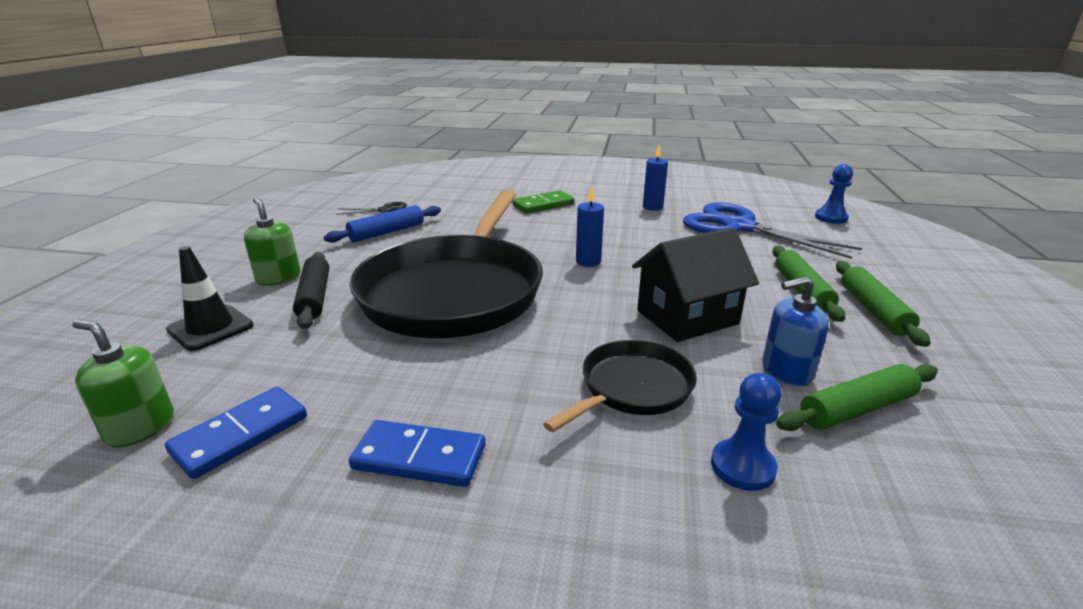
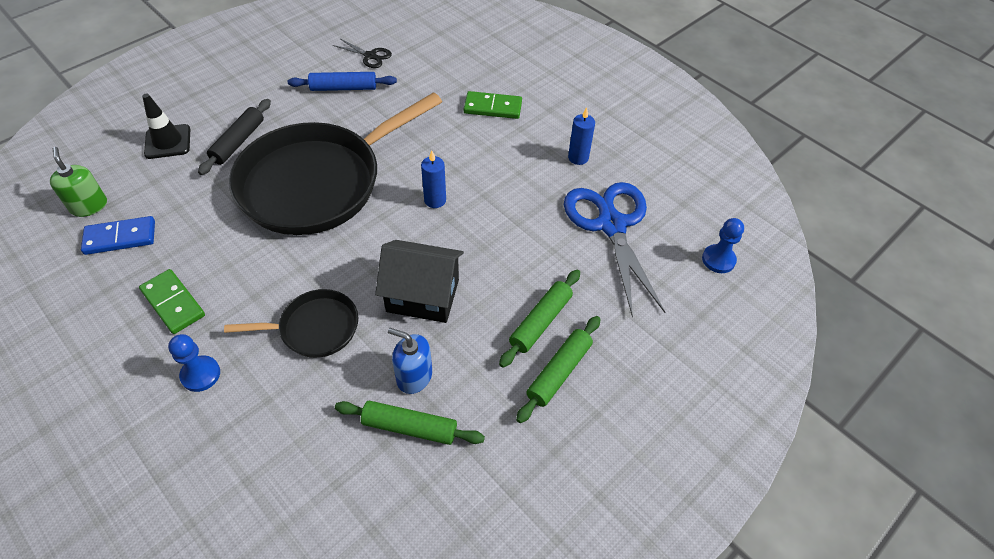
camera: 35 degrees right, 25 degrees up
(278, 278) = (236, 109): green soap dispenser -> none
(419, 457) = (173, 303): blue domino -> green domino
(742, 467) = (298, 412): blue pawn -> blue pawn (200, 374)

